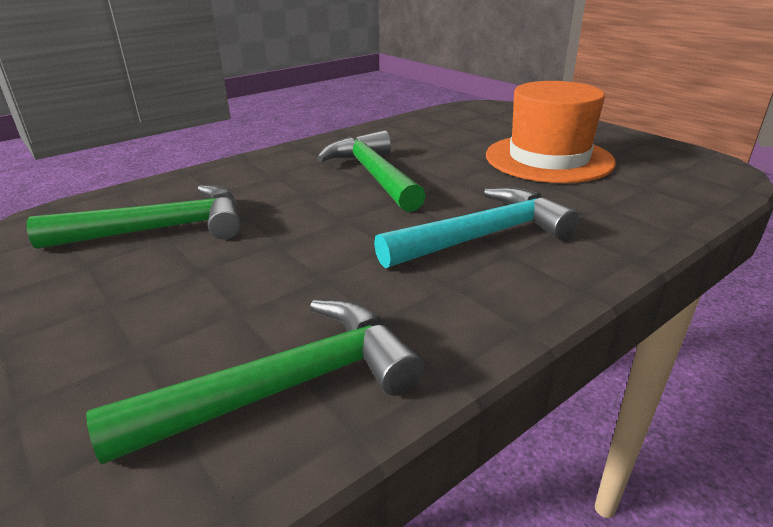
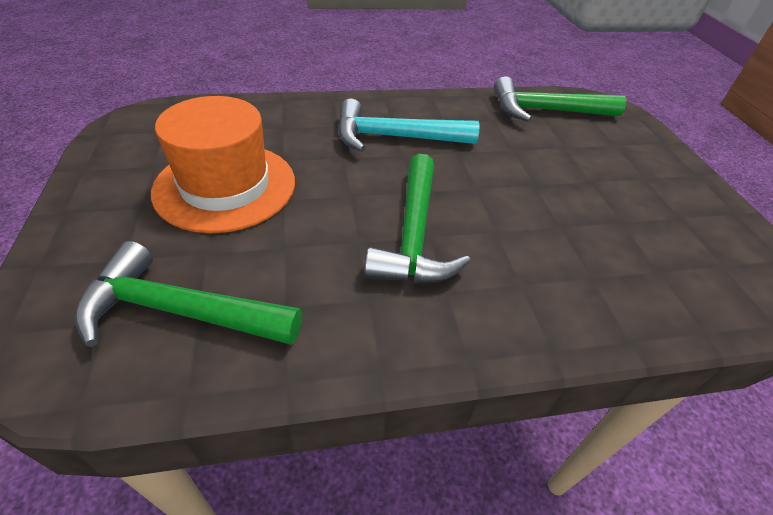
camera: 155 degrees left, 15 degrees up
(160, 230) = (634, 235): green hammer -> green hammer (181, 311)

